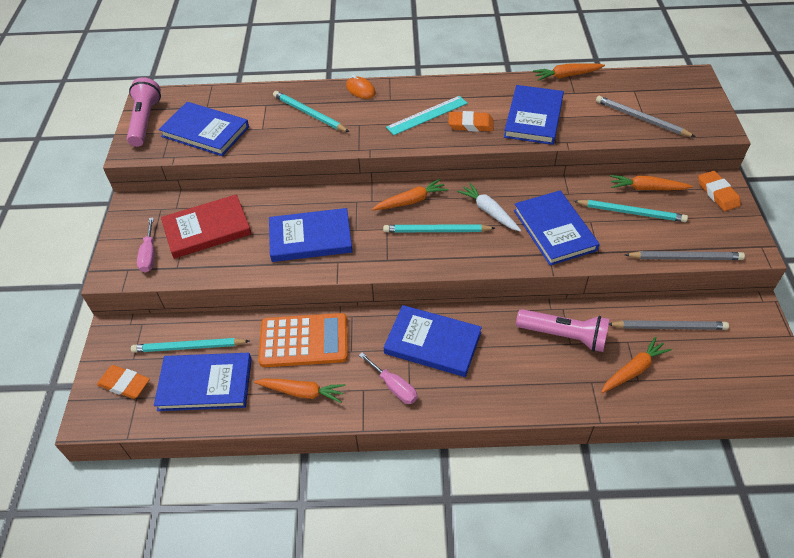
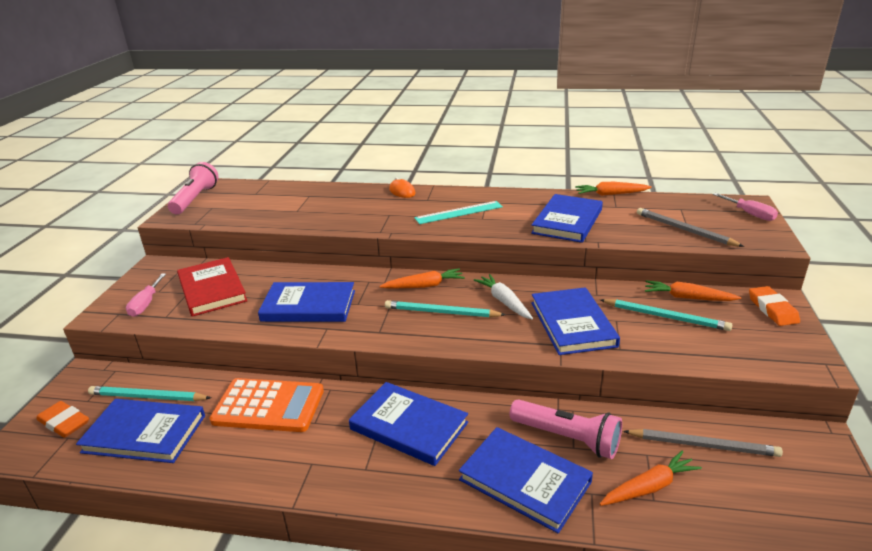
camera: 10 degrees right, 20 degrees down
(205, 132) = (243, 209): blue book -> blue book (524, 481)
(207, 229) = (212, 289): red book -> red book turned 75 degrees clockwise
(302, 392) = (242, 456): orange carrot -> none
(309, 114) = (345, 204): turquoise pencil -> none
(394, 387) = (347, 465): pink screwdriver -> pink screwdriver (750, 214)
(470, 124) = (500, 222): orange eraser -> none
(685, 258) = (725, 364): grey pencil -> none

